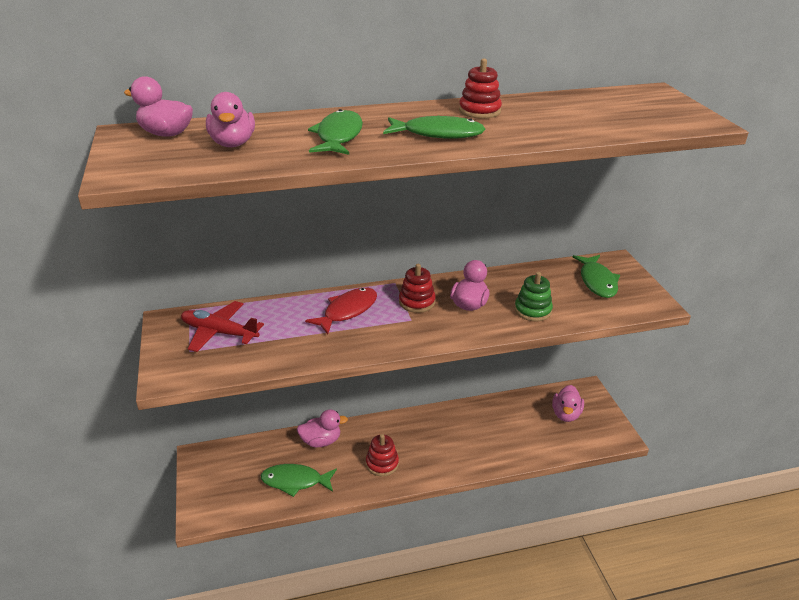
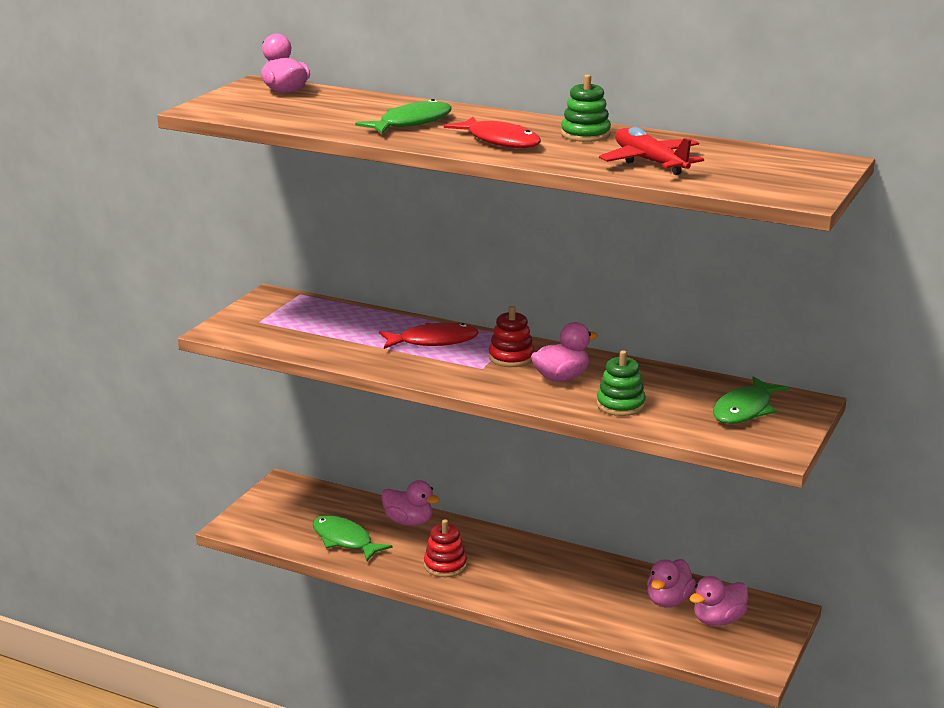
camera: 40 degrees right, 10 degrees down
(219, 332) = (300, 317): red plane -> red plane (650, 162)
(233, 143) = (319, 108): pink duck -> pink duck (668, 601)
(438, 134) = (500, 141): green fish -> red fish
(479, 111) = (585, 134): red stacking toy -> green stacking toy

